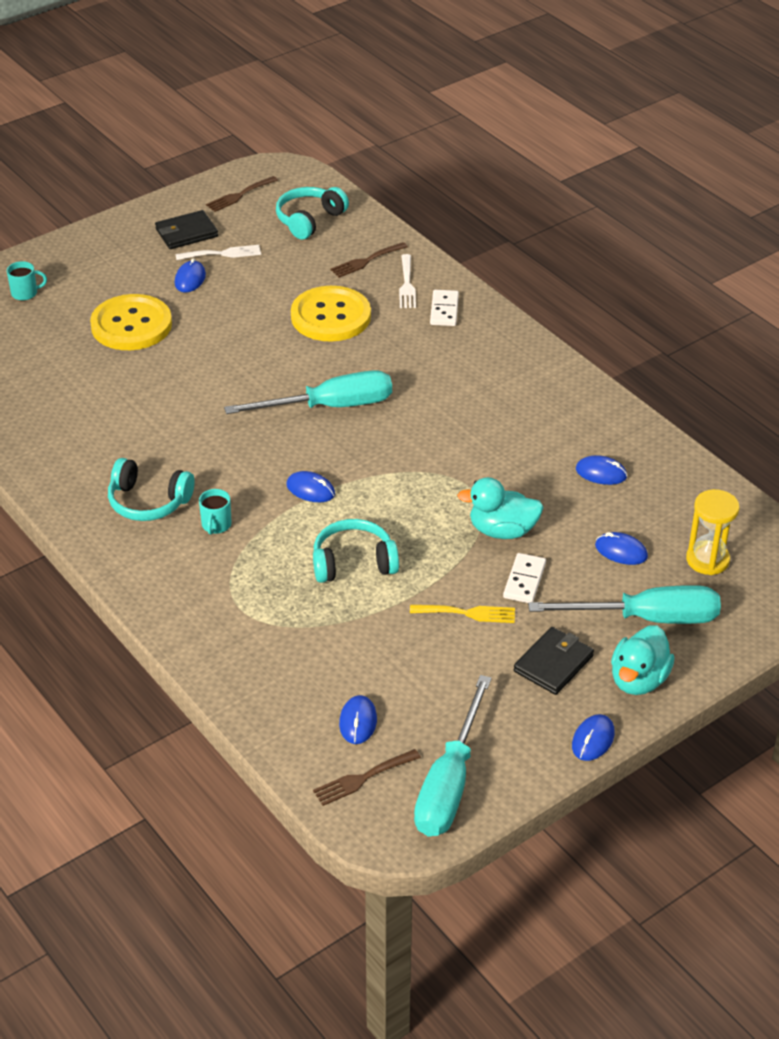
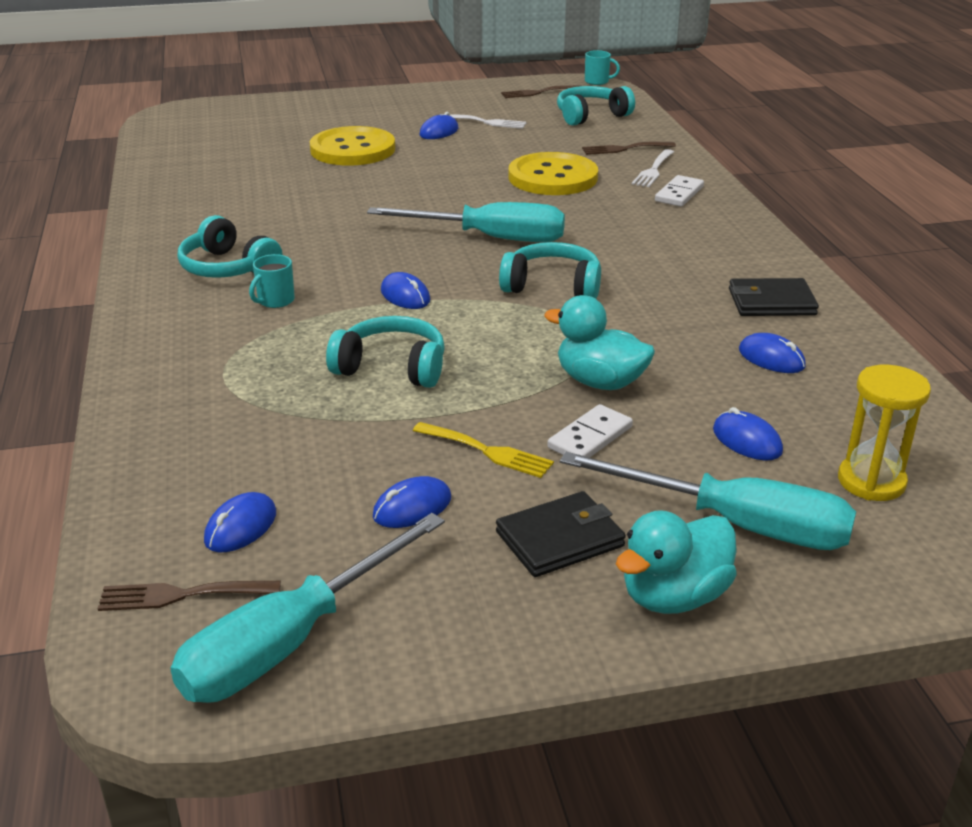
camera: 25 degrees right, 10 degrees down
(25, 293) = (282, 116): turquoise mug -> turquoise mug (597, 81)
(186, 233) = (466, 105): black wallet -> black wallet (771, 302)
(412, 447) = (552, 286): none -> turquoise headphones
(593, 740) = (547, 654): blue mouse -> blue mouse (412, 507)

